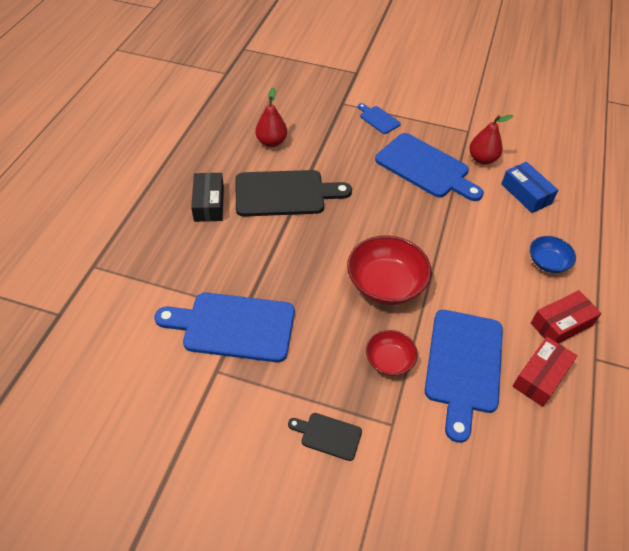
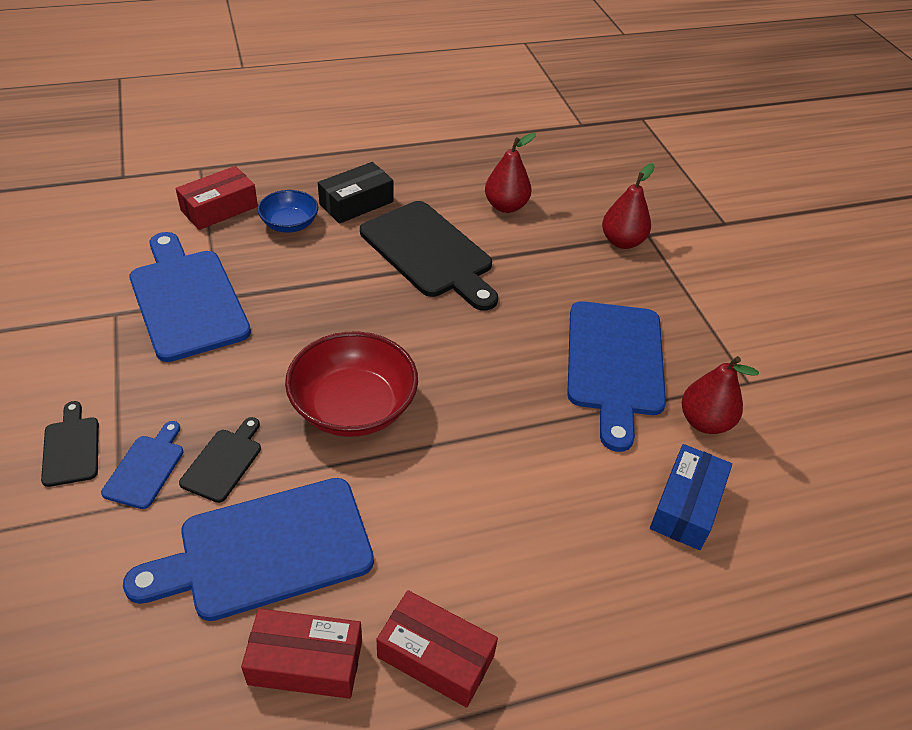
camera: 55 degrees right, 5 degrees down
(151, 273) = (219, 208): none -> red box
(340, 115) = (622, 242): none -> red pear
(378, 119) = (658, 279): blue cutting board -> blue cutting board (146, 468)
(389, 360) = (224, 462): red bowl -> black cutting board
(547, 262) = (557, 590): blue bowl -> blue bowl (289, 224)

